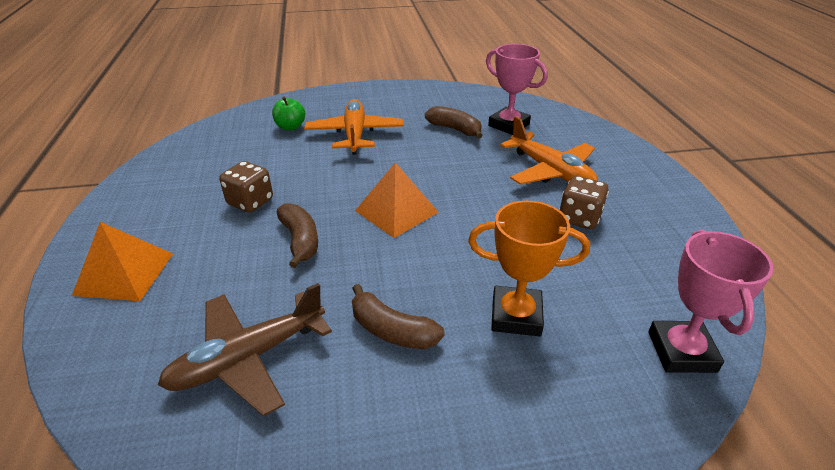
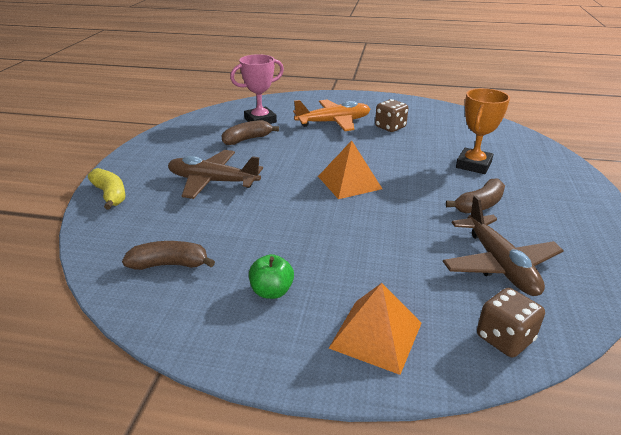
camera: 70 degrees left, 5 degrees down
(250, 202) = (292, 249): brown dice -> brown dice (504, 338)
(290, 127) = (160, 213): green apple -> green apple (272, 291)
(300, 241) = (367, 228): brown banana -> brown banana (170, 264)
(311, 100) = (110, 195): none -> yellow banana
(355, 134) = (213, 181): orange plane -> brown plane
(681, 351) = (505, 133): pink trophy -> none

